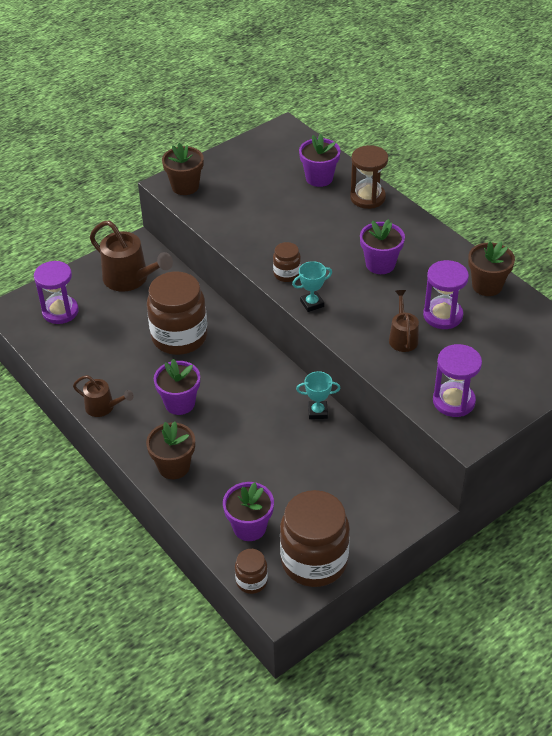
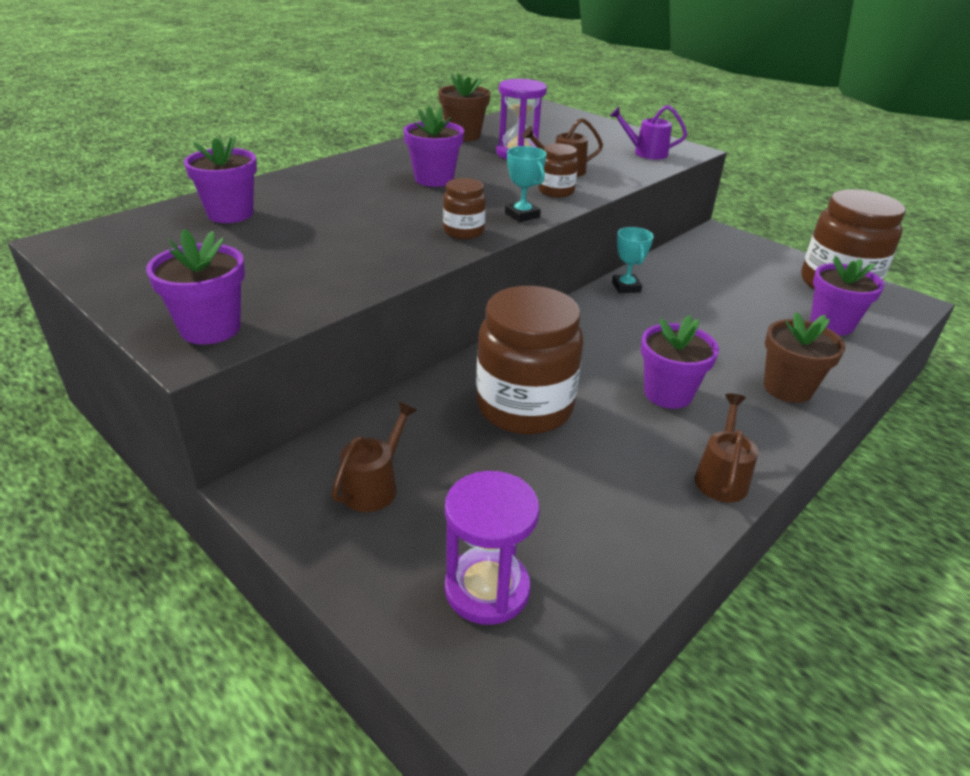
camera: 100 degrees left, 10 degrees down
(131, 279) = (375, 485): brown watering can -> brown watering can, size x0.57
(185, 186) = (210, 328): brown flower pot -> purple flower pot
(251, 581) = (900, 319): brown jar -> brown jar (556, 191)
(367, 197) = (289, 185): brown hourglass -> none
(453, 401) = (645, 153): purple hourglass -> purple watering can

